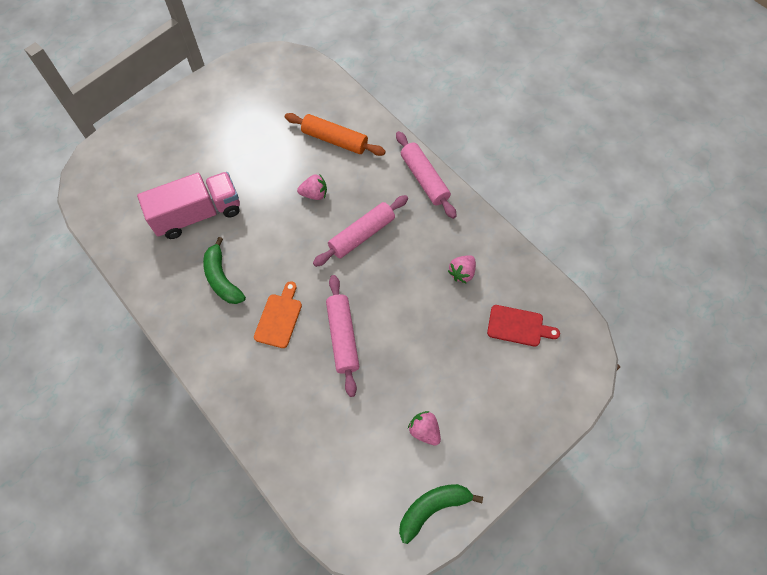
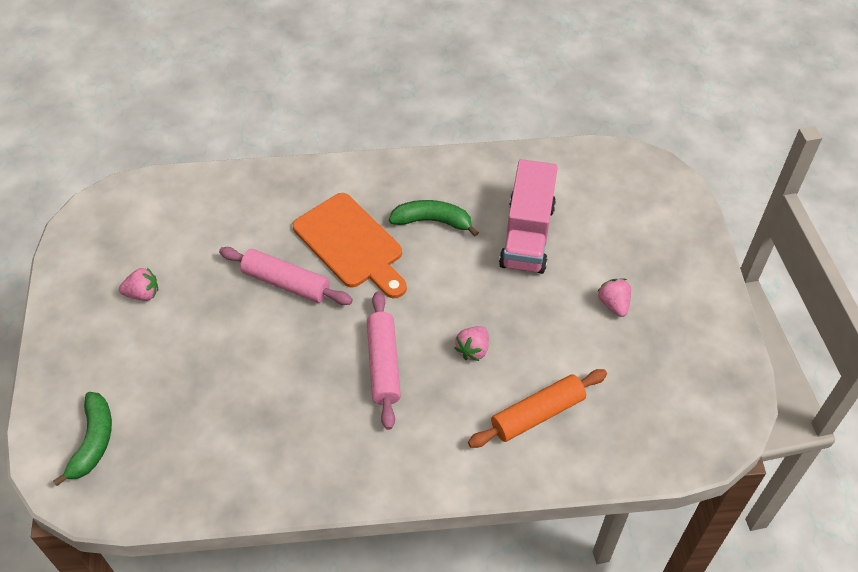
camera: 125 degrees right, 10 degrees down
(279, 318) = (351, 244): orange cutting board -> orange cutting board, size x1.73
(424, 179) = (405, 476): pink rolling pin -> none
(432, 508) = (81, 261): green banana -> green banana (93, 442)
(462, 273) = (257, 431): pink strawberry -> pink strawberry (613, 304)
(518, 326) = (153, 442): red cutting board -> none

